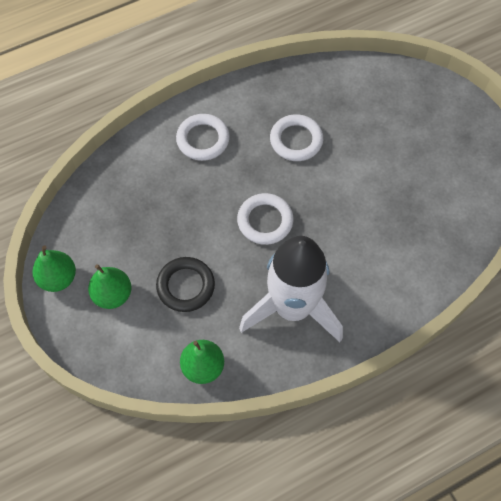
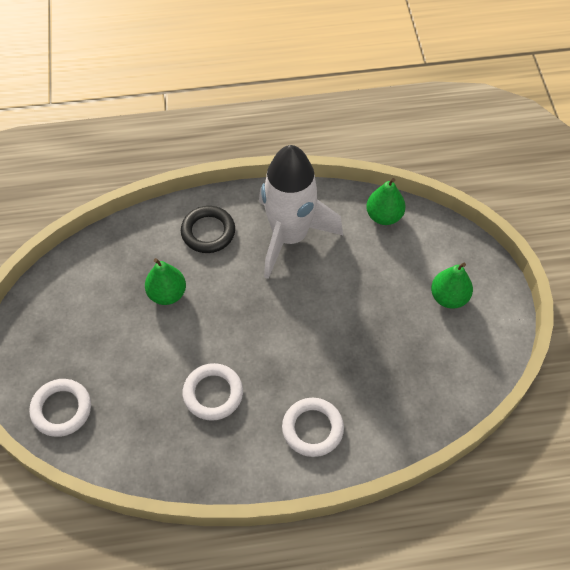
camera: 160 degrees left, 5 degrees down
(58, 278) = (498, 328): green pear -> green pear (167, 294)
(185, 286) = (379, 284): black ring -> black ring (208, 232)
(265, 221) = (282, 319): white ring -> white ring (61, 409)

